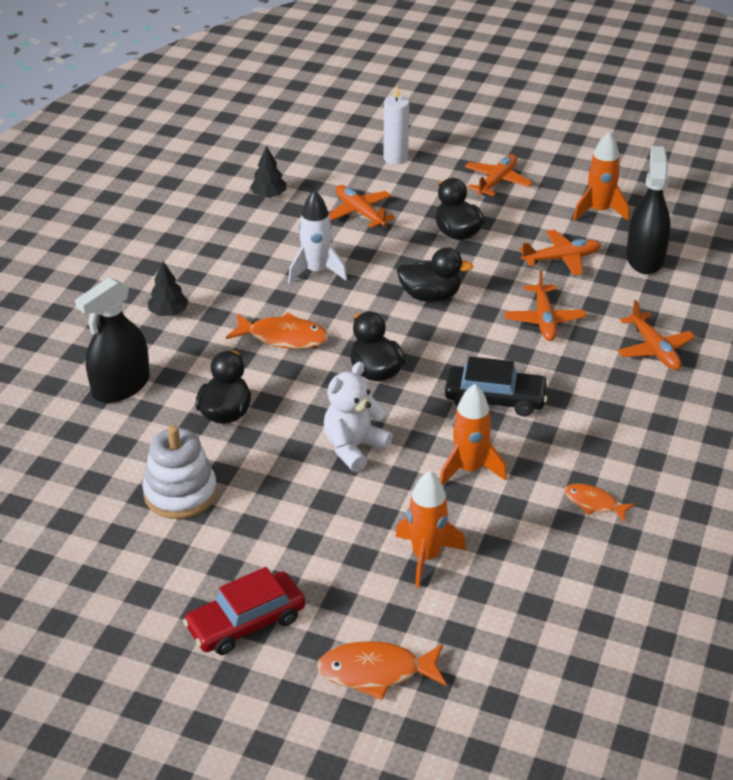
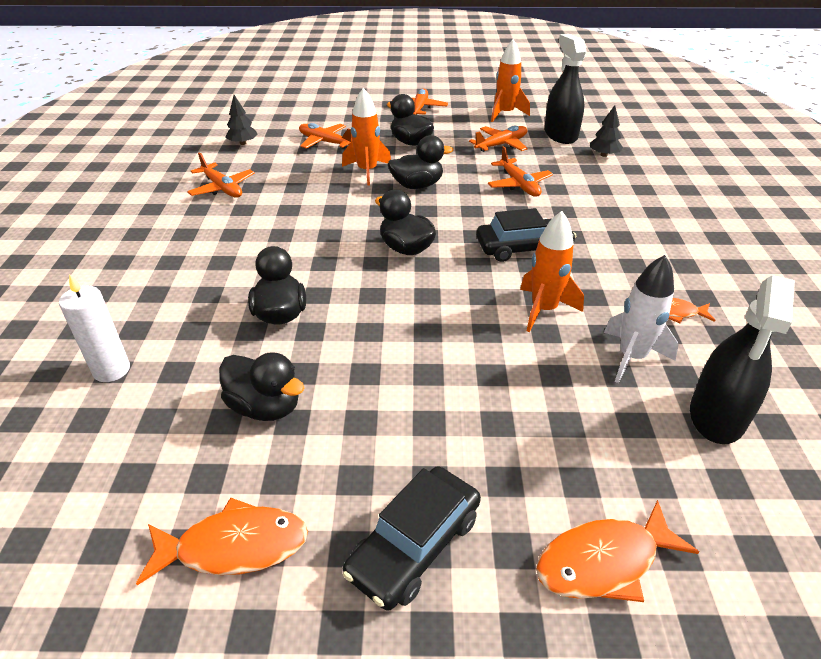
camera: 20 degrees left, 0 degrees up
(121, 386) = (158, 313): black spray bottle -> black spray bottle (717, 415)
(168, 312) = (186, 240): black tree -> black tree (604, 155)
(180, 493) = (265, 407): white stacking toy -> black duck
(246, 622) = (414, 545): red car -> black car
(283, 337) = (306, 239): orange fish -> orange fish (234, 546)
(316, 271) = (310, 186): white rocket -> white rocket (631, 357)
(354, 448) = (425, 316): white teddy bear -> none
(395, 158) = (333, 107): white candle -> white candle (111, 370)
(426, 557) = (563, 404): orange rocket -> orange rocket (367, 171)
(654, 349) = (617, 188): orange plane -> orange plane (222, 188)

